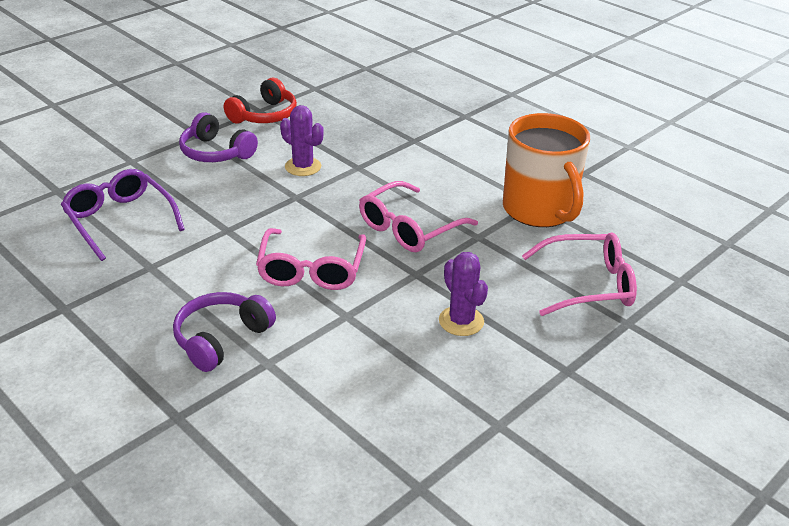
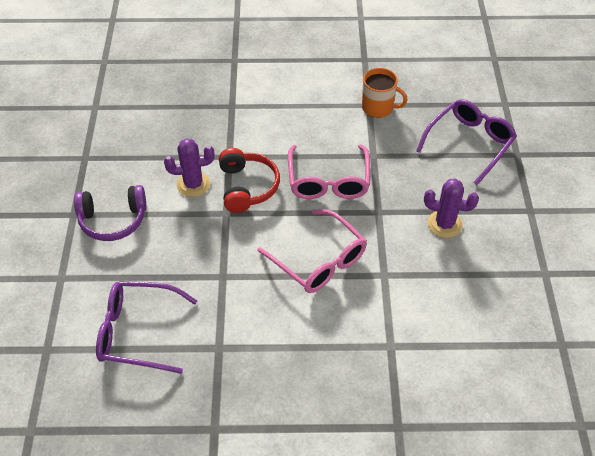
camera: 45 degrees left, 15 degrees up
(221, 339) = (343, 355): purple headphones -> none
(264, 115) = (96, 159): red headphones -> red headphones (247, 187)
(539, 210) = (378, 108): orange mug -> orange mug, size x0.54
(587, 285) = (469, 144): pink glasses -> purple glasses

